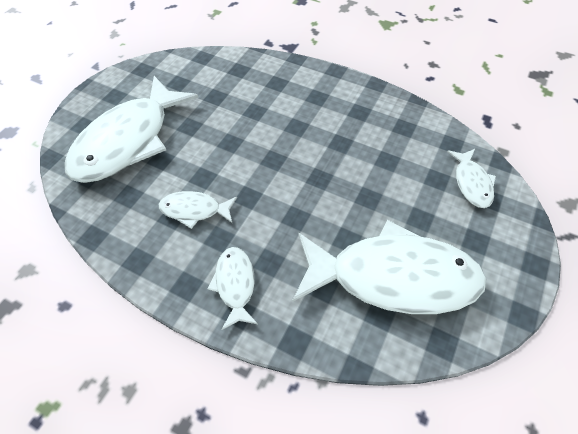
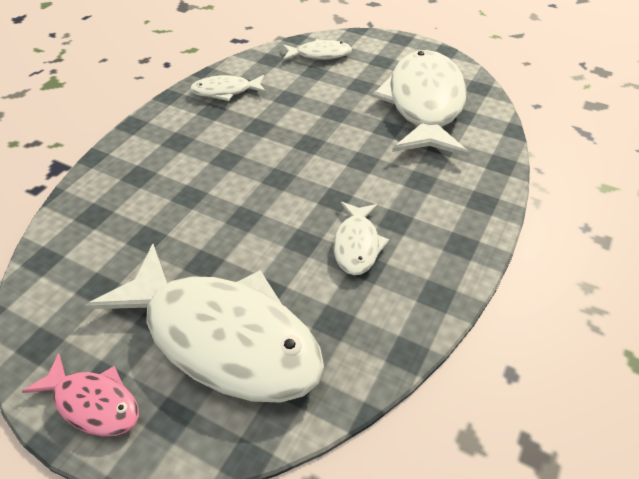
camera: 90 degrees left, 10 degrees down
(101, 95) = (93, 403): none -> pink fish
(235, 284) = (452, 204): white fish -> white fish (225, 91)

